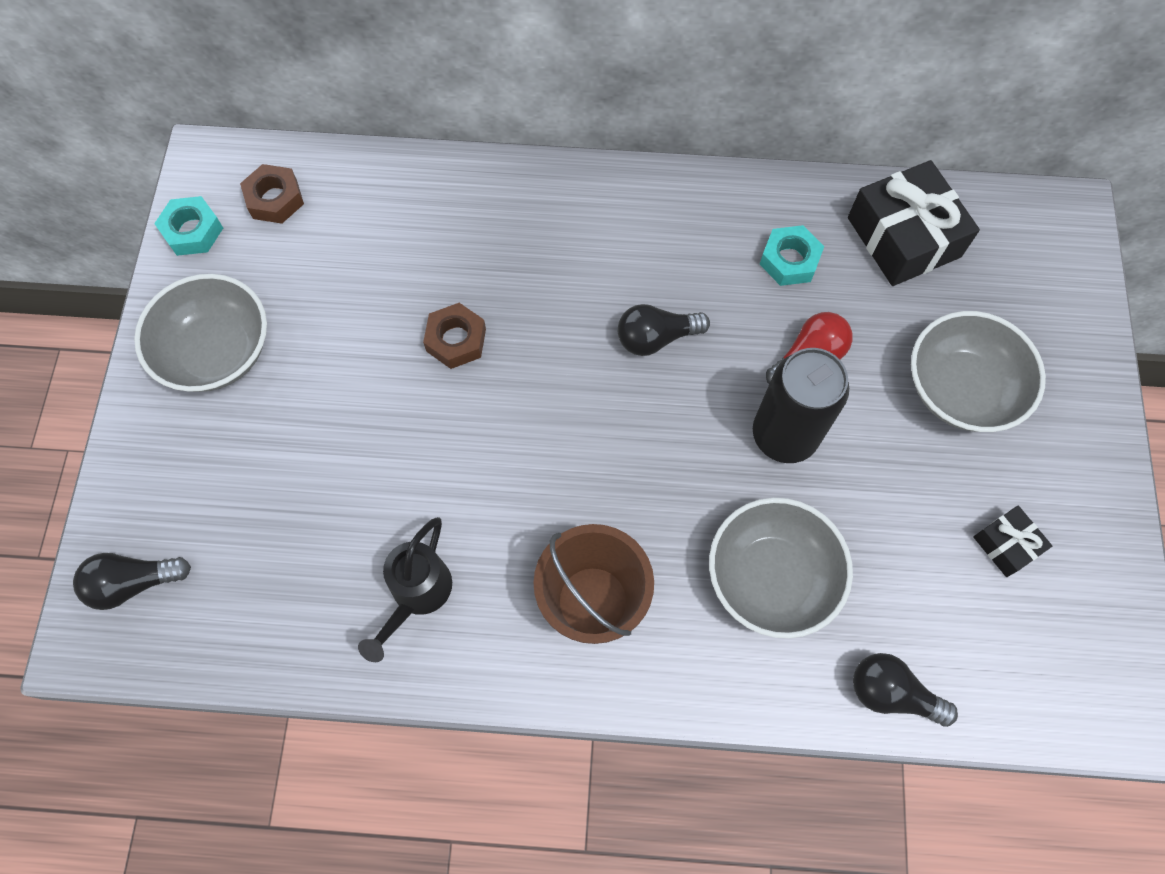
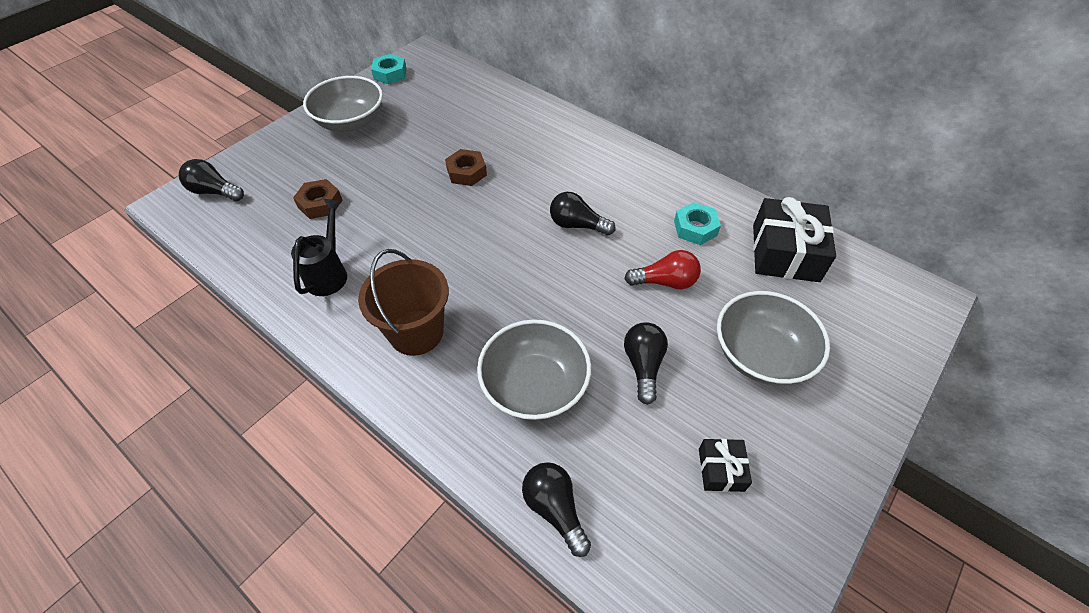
camera: 35 degrees right, 15 degrees down
(275, 199) = (439, 78): brown nut -> brown nut (320, 204)
(416, 596) = (329, 272): black watering can -> black watering can turned 135 degrees clockwise
(784, 435) = (613, 314): black can -> none
(860, 479) = (643, 366): none -> black light bulb

